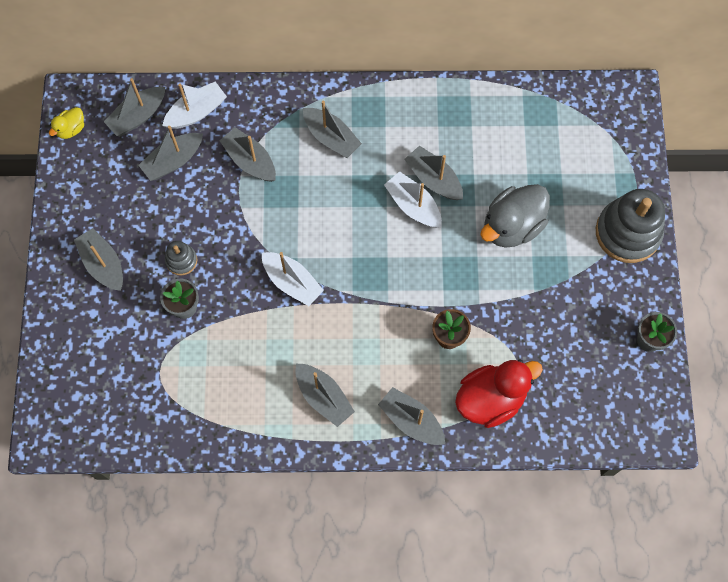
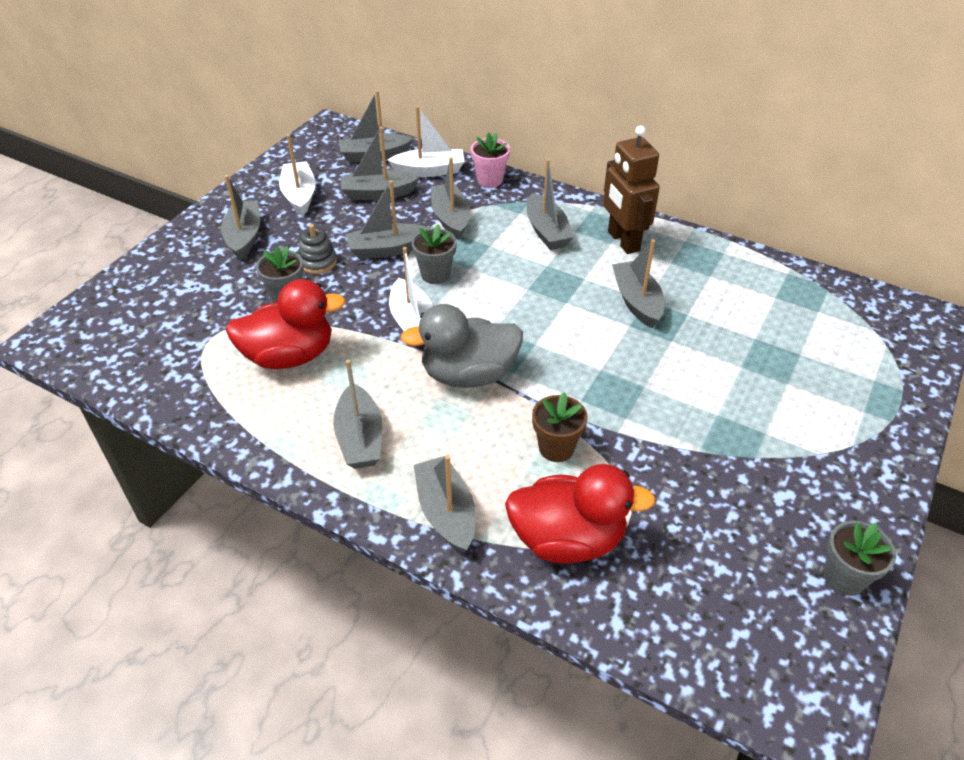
camera: 30 degrees right, 25 degrees down
(71, 129) = (309, 144): yellow duck -> none
(224, 220) = (387, 249): none -> grey boat
(228, 358) = (289, 356): none -> red duck
(252, 99) = (490, 180): none -> pink flower pot
(277, 227) = (435, 274): none -> grey flower pot
(392, 120) = (623, 241): none -> brown robot
(413, 205) = (597, 313): white boat -> white boat (300, 195)
(512, 226) = (707, 377): grey duck -> grey duck (468, 374)
(627, 232) = (866, 444): grey stacking toy -> none

